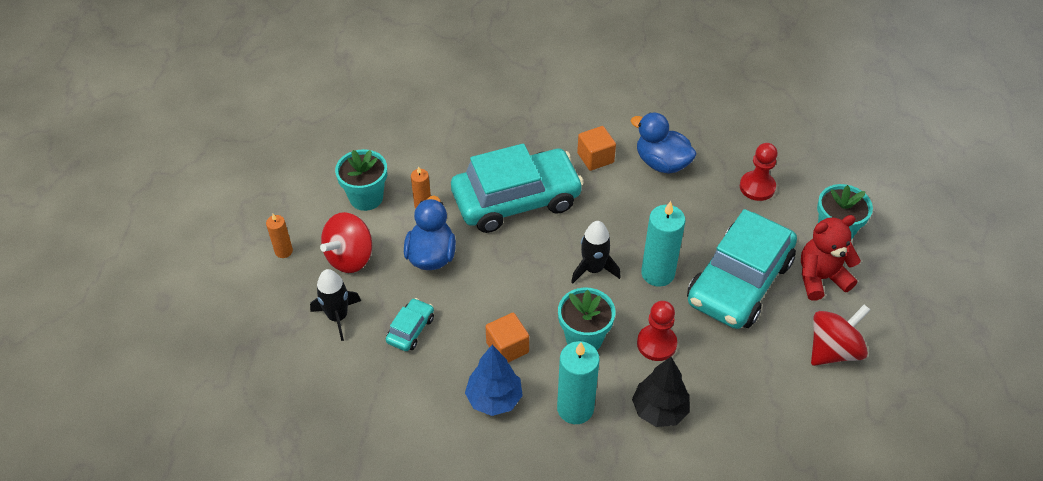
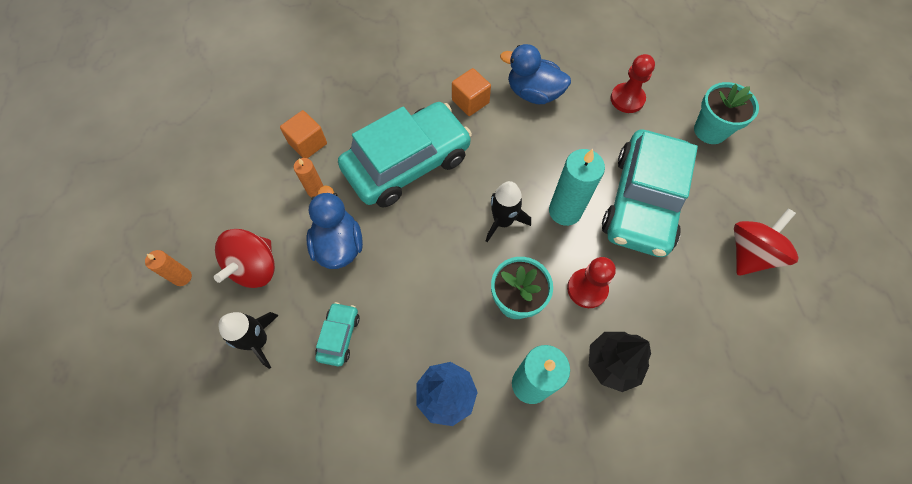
camera: 15 degrees left, 15 degrees up
(366, 198) = (255, 195): turquoise flower pot -> none
(507, 347) = (443, 331): orange cube -> orange cube (308, 143)
(820, 278) = (713, 180): red teddy bear -> none

